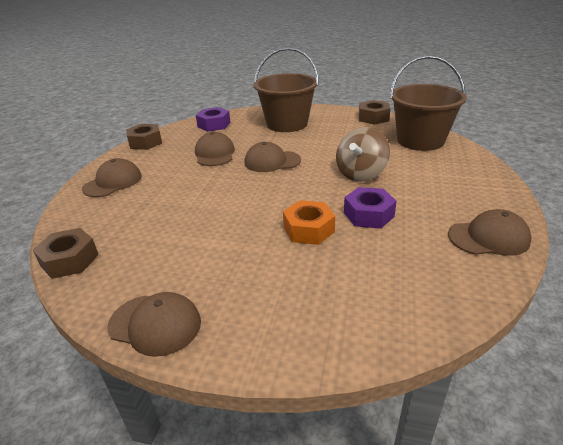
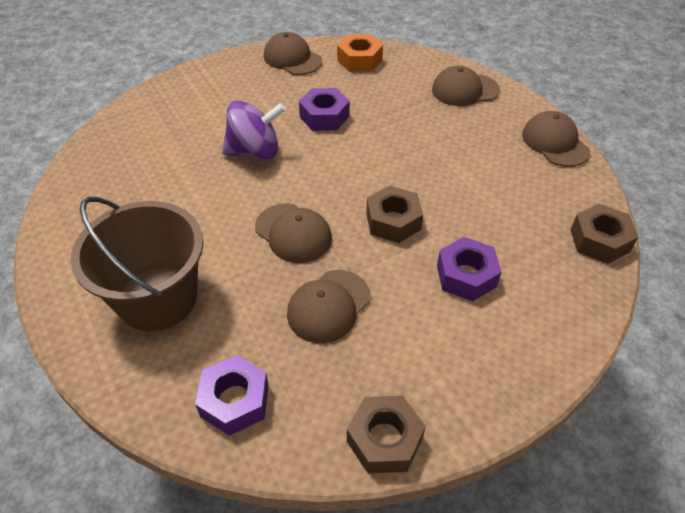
camera: 135 degrees left, 15 degrees up
(113, 182) = (501, 347): brown cap -> brown cap (465, 90)
(156, 195) = (466, 276): none -> purple nut
(308, 229) = (383, 135): orange nut -> orange nut (359, 60)
(361, 174) = (255, 151): brown spinning top -> purple spinning top
(373, 118) = (66, 216): brown nut -> brown nut (393, 221)
(420, 140) = (126, 146): brown bucket -> none

